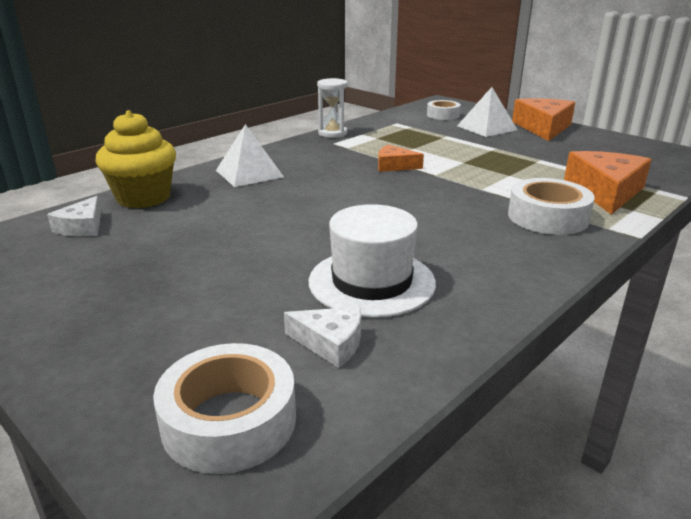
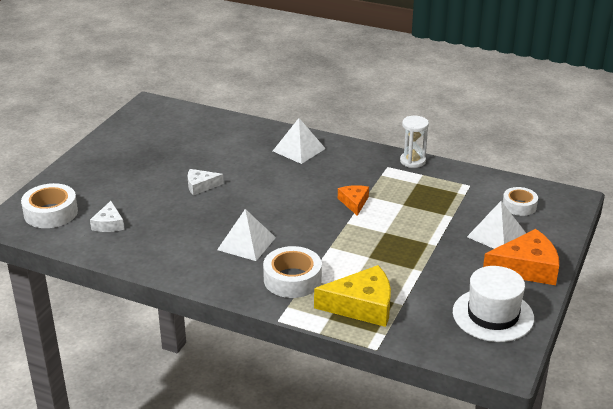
camera: 70 degrees right, 5 degrees up
(82, 227) = (190, 124): white cheese -> white cheese (201, 186)
(143, 198) = (237, 127): yellow cupcake -> none
(371, 282) = (169, 225): white hat -> white hat (493, 315)
(454, 232) = (246, 243): none -> white pyramid
(605, 191) = (362, 306): orange cheese -> yellow cheese

